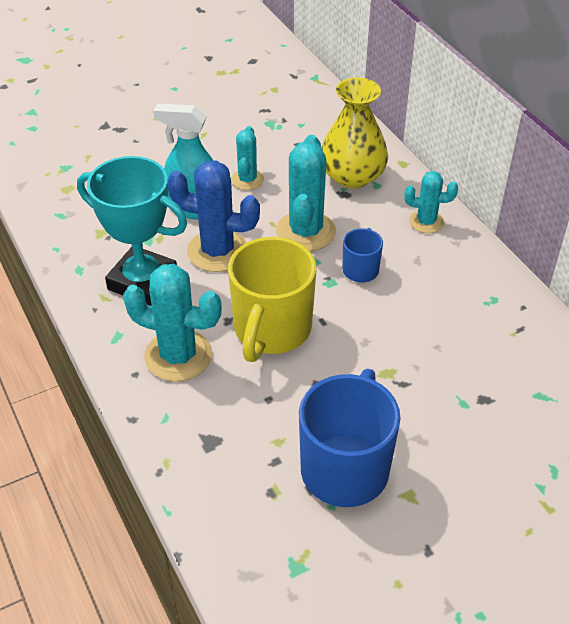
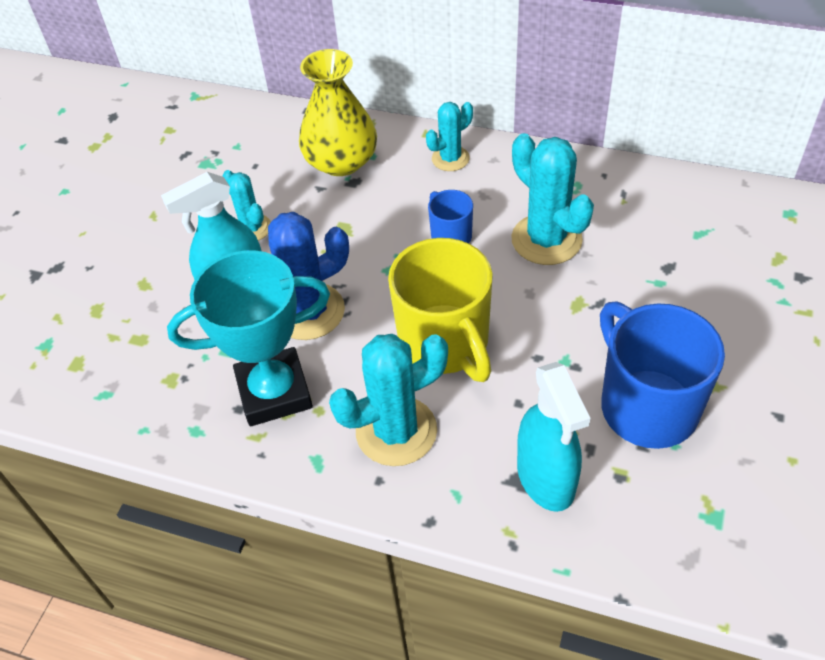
camera: 40 degrees left, 5 degrees up
(226, 454) = (546, 478): none -> turquoise spray bottle
(305, 231) = (363, 237): turquoise cactus -> turquoise cactus (546, 239)

